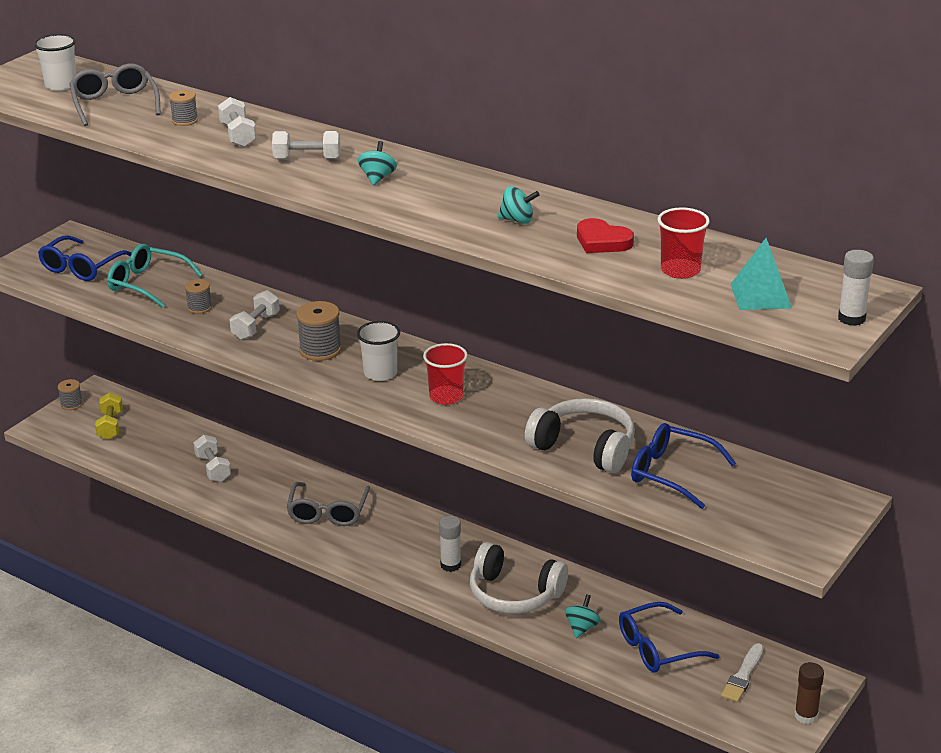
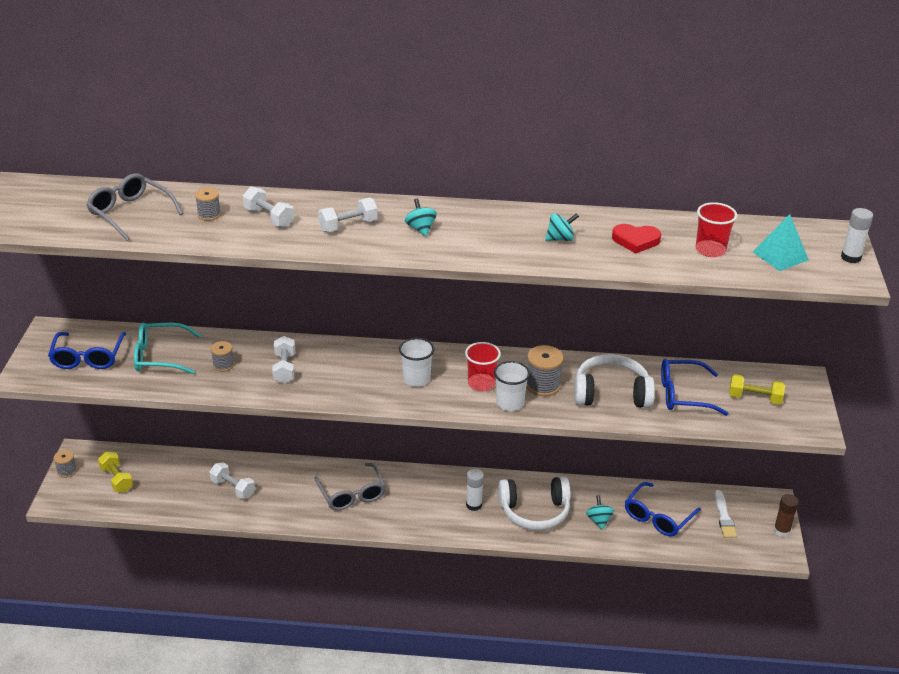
camera: 30 degrees left, 5 degrees up
(61, 85) = (61, 206): white cup -> white cup (510, 403)
(320, 350) = (353, 373): grey spool -> grey spool (543, 385)
(758, 502) = (754, 398): none -> yellow dumbbell

